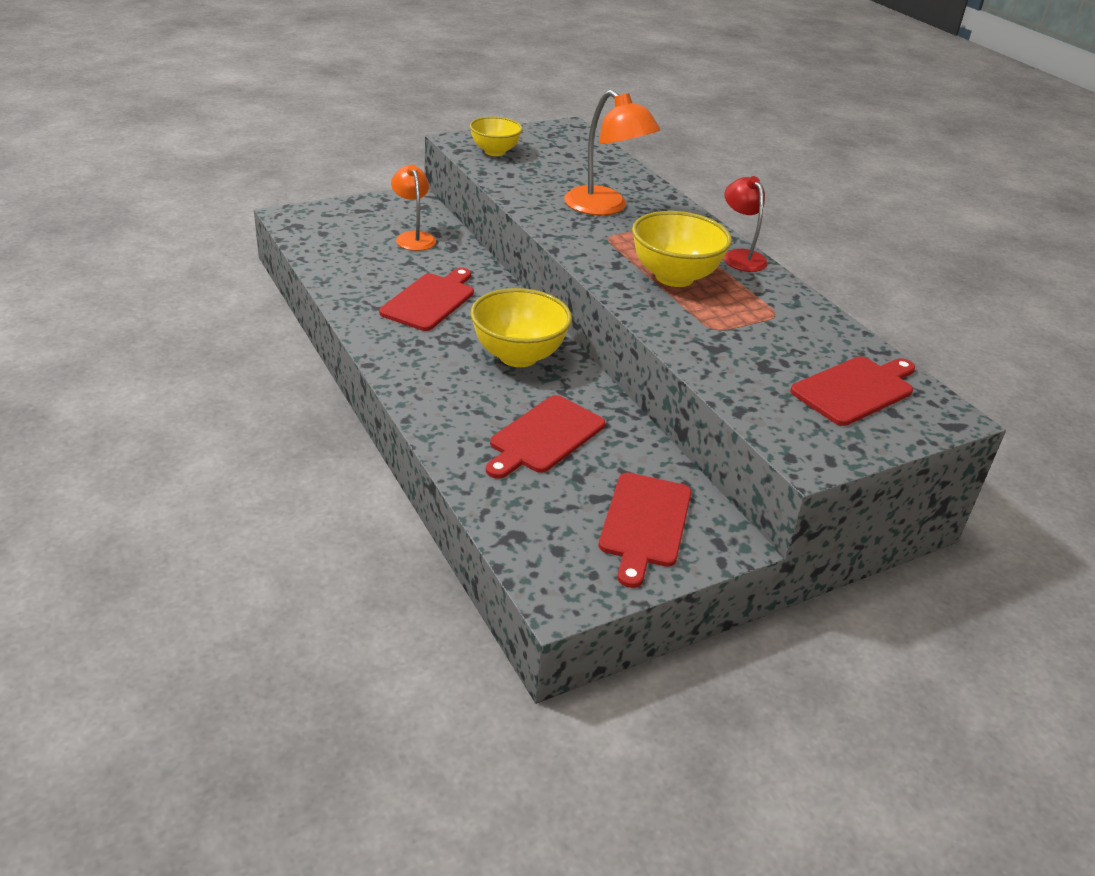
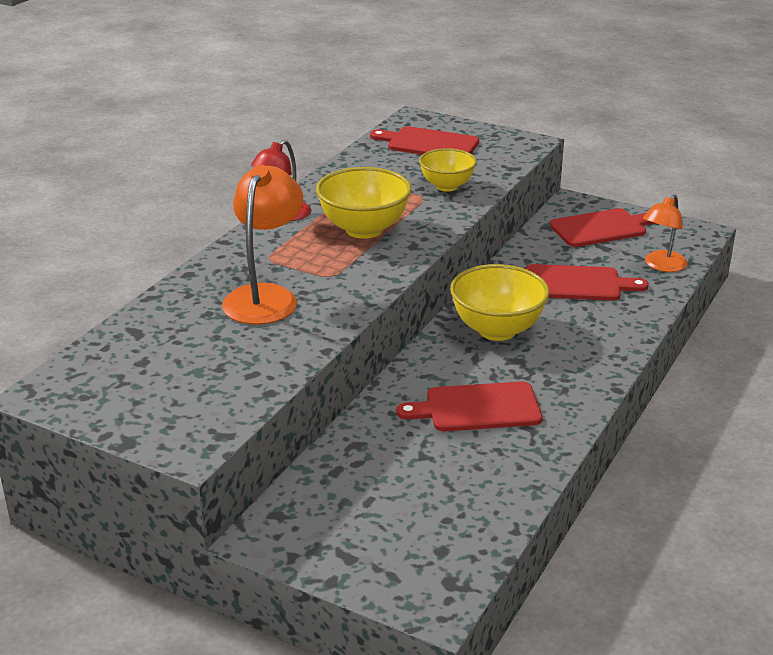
camera: 120 degrees left, 5 degrees down
(413, 237) = (366, 481): orange lamp -> orange lamp (661, 266)
(494, 152) = (195, 410): yellow bowl -> yellow bowl (447, 186)

